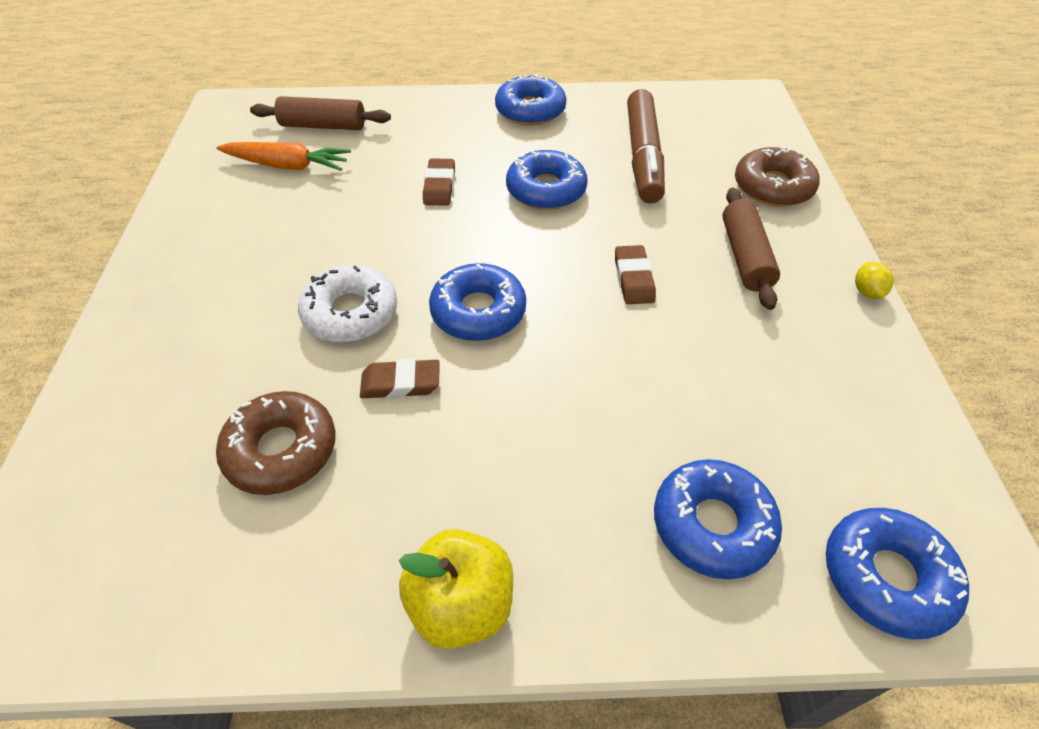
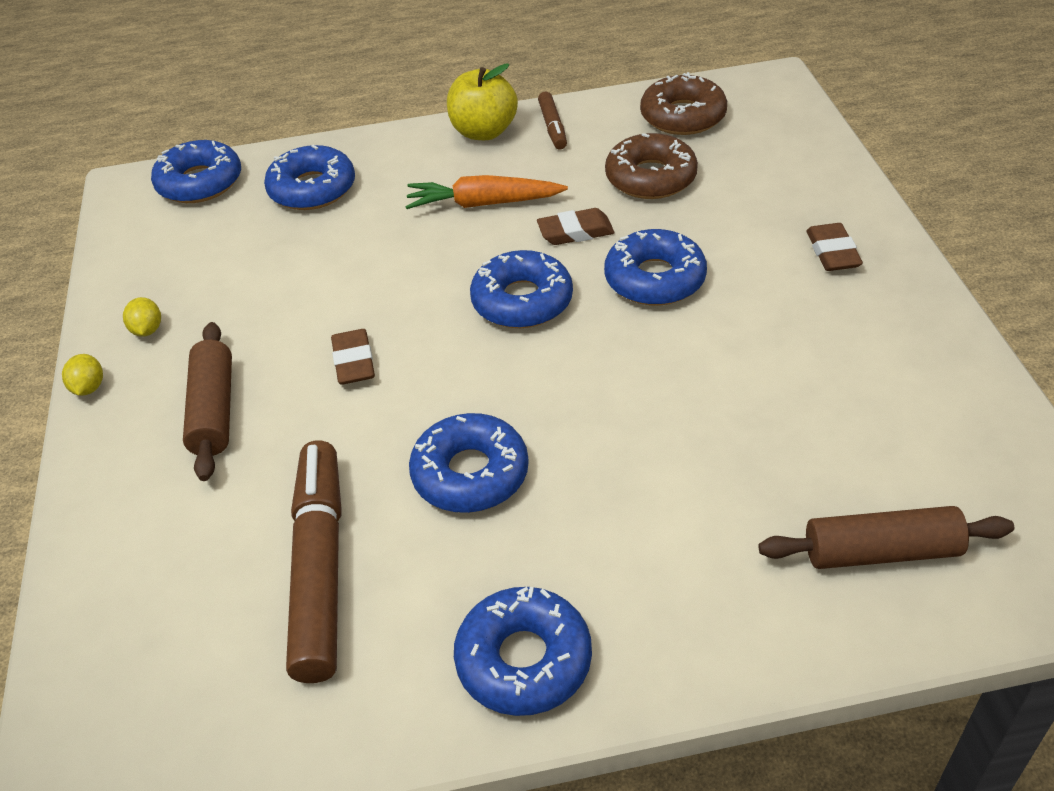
camera: 175 degrees right, 5 degrees down
(288, 166) = (872, 456): orange carrot -> orange carrot (483, 204)
(351, 313) = (655, 279): white donut -> blue donut
(358, 590) = (552, 127): none -> brown marker
(439, 186) = (626, 455): brown eraser -> brown eraser (832, 252)
(773, 187) = (132, 534): brown donut -> brown donut (683, 116)
(841, 341) = (147, 330): none -> yellow lemon

